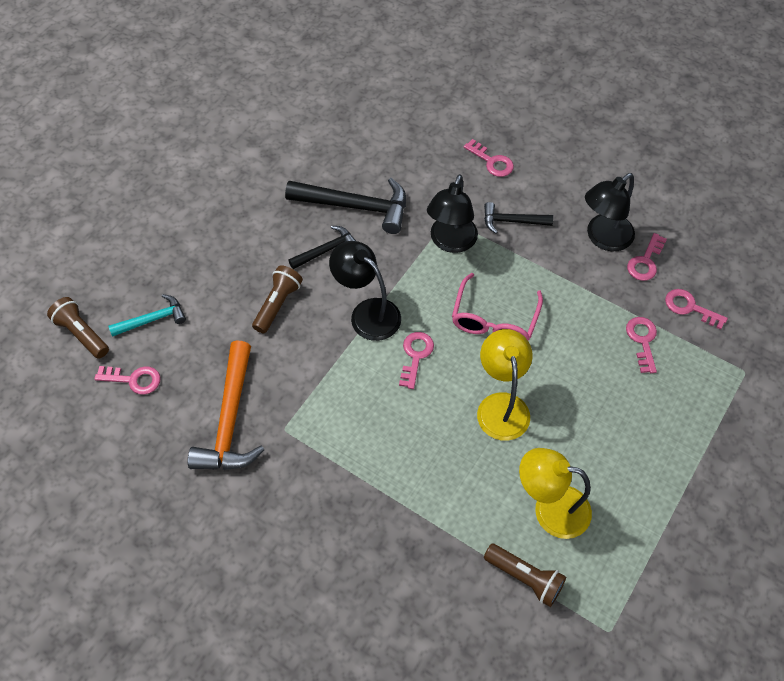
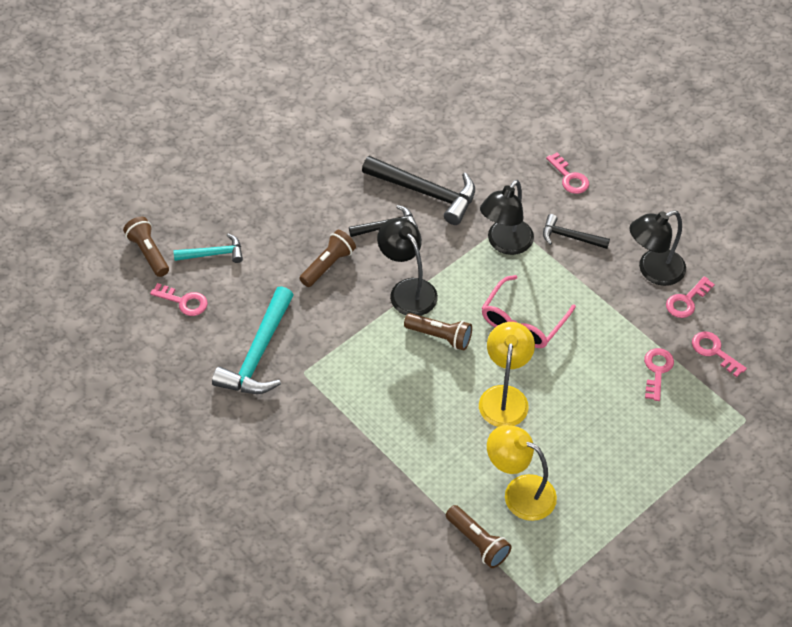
camera: 15 degrees right, 5 degrees down
(230, 419) = (258, 354): orange hammer -> turquoise hammer
(415, 355) = (440, 337): pink key -> brown flashlight

